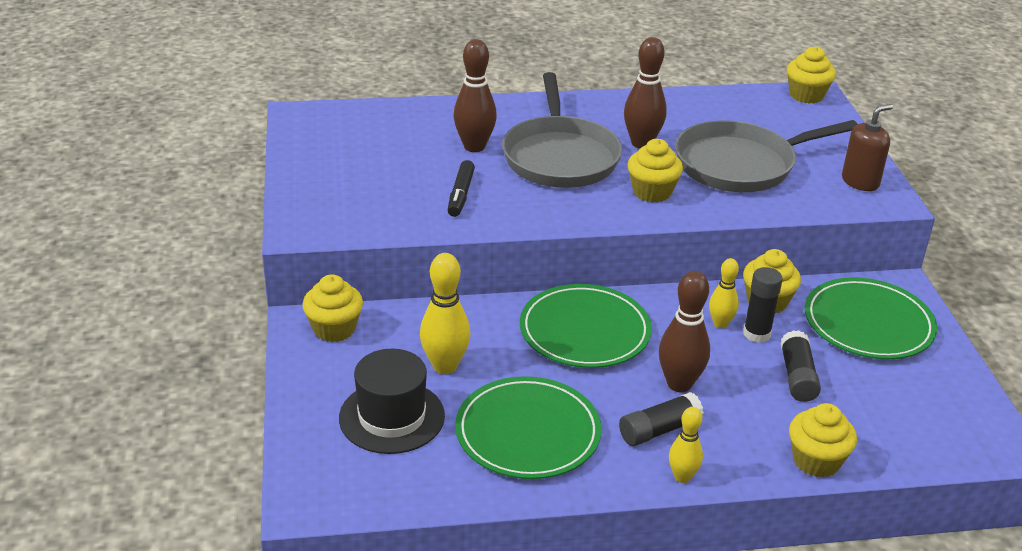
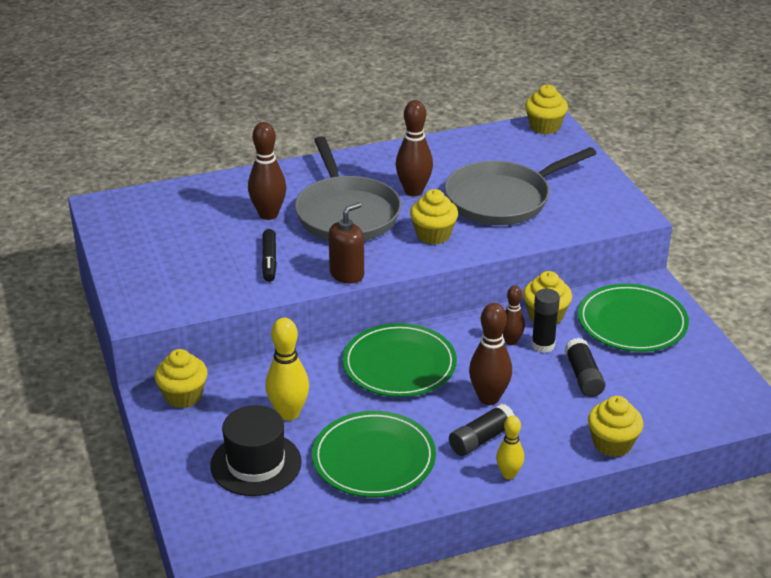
camera: 10 degrees left, 0 degrees up
(720, 324) = (511, 341): yellow bowling pin -> brown bowling pin
(860, 182) = (605, 201): brown soap dispenser -> brown soap dispenser (347, 274)

